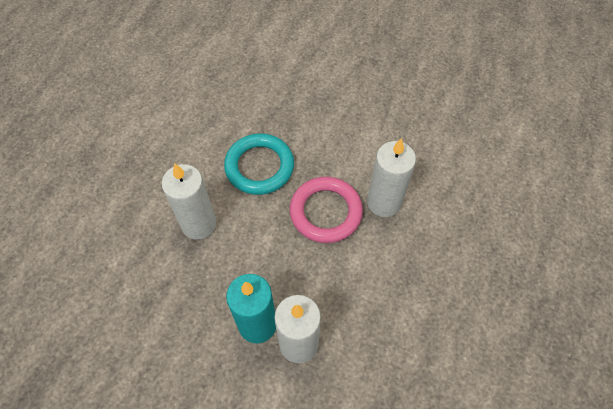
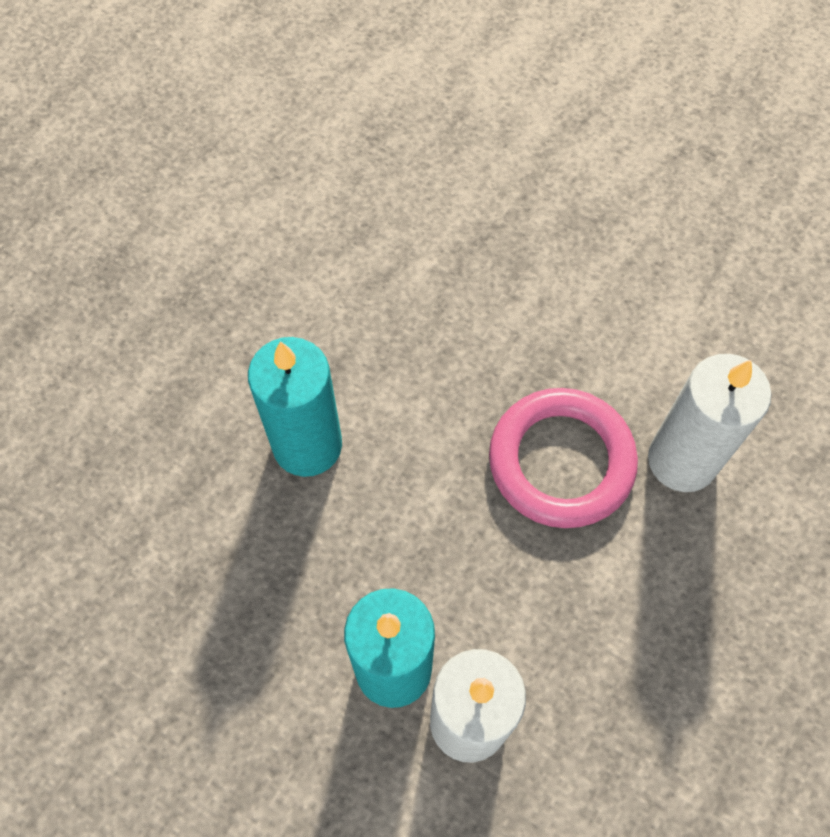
camera: 10 degrees right, 5 degrees up
(199, 224) = (307, 445): white candle -> turquoise candle
(259, 167) = (442, 345): turquoise ring -> none

